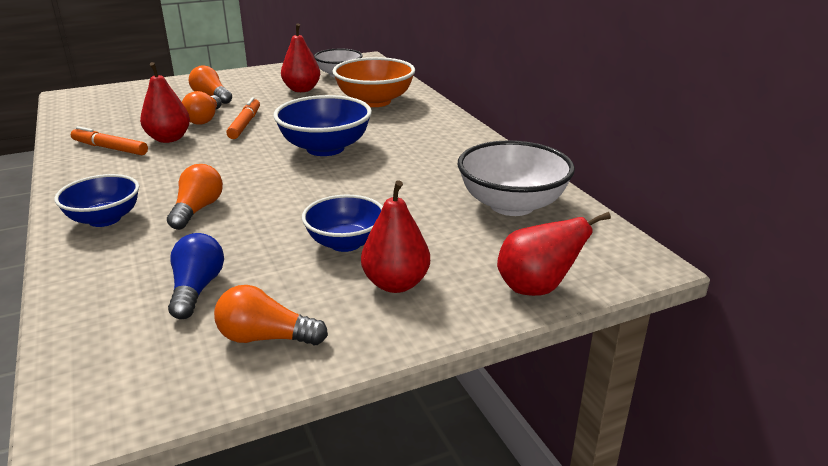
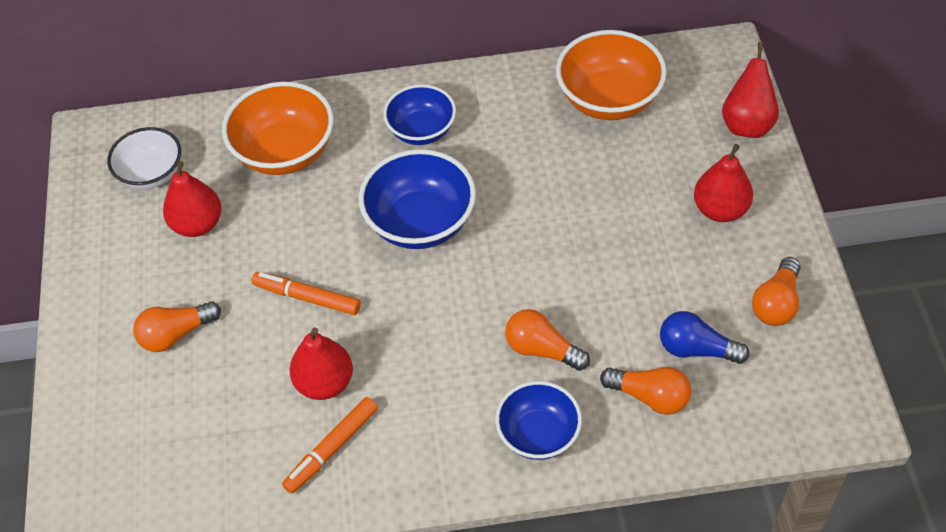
camera: 70 degrees left, 25 degrees up
(205, 119) = (268, 343): orange light bulb -> orange light bulb (649, 397)
(345, 243) = (645, 234): blue bowl -> blue bowl (421, 130)
(512, 205) = (609, 99): white bowl -> orange bowl

